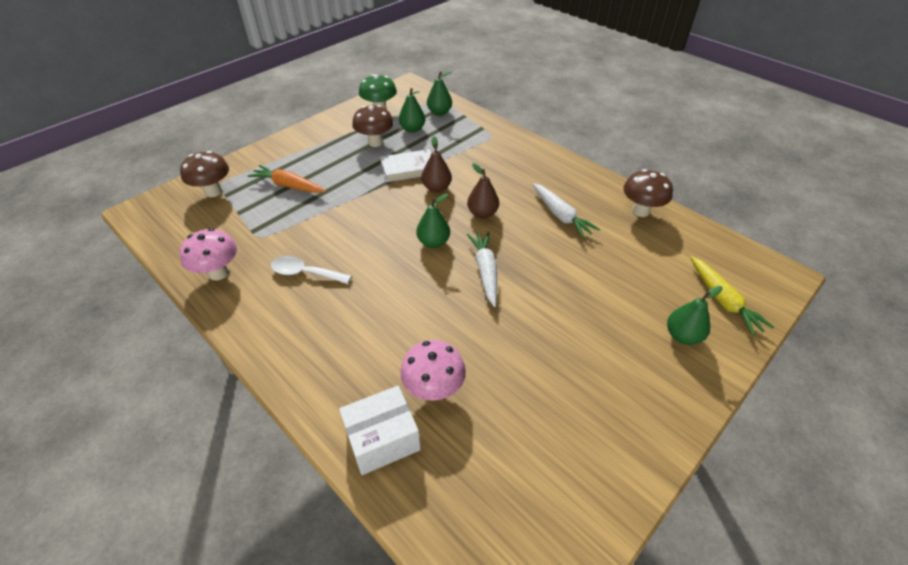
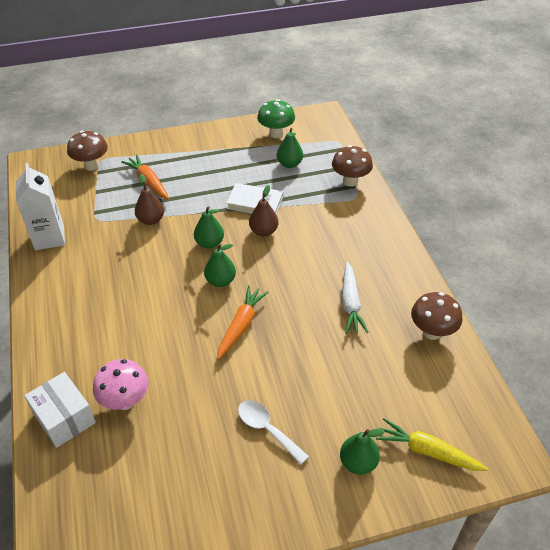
camera: 30 degrees right, 0 degrees up
(218, 273) = (49, 238): pink mushroom -> white carton
(305, 273) = (106, 264): white spoon -> white spoon (267, 429)
(375, 142) = (247, 166): brown mushroom -> brown mushroom (350, 181)
(382, 439) = (64, 418): white box -> white box turned 45 degrees clockwise
(439, 112) = (328, 155): green pear -> green pear (209, 243)
(482, 213) = (282, 272): brown pear -> brown pear (151, 220)
(485, 271) = (241, 325): white carrot -> orange carrot
(722, 300) = (428, 451): yellow carrot -> yellow carrot turned 105 degrees clockwise

